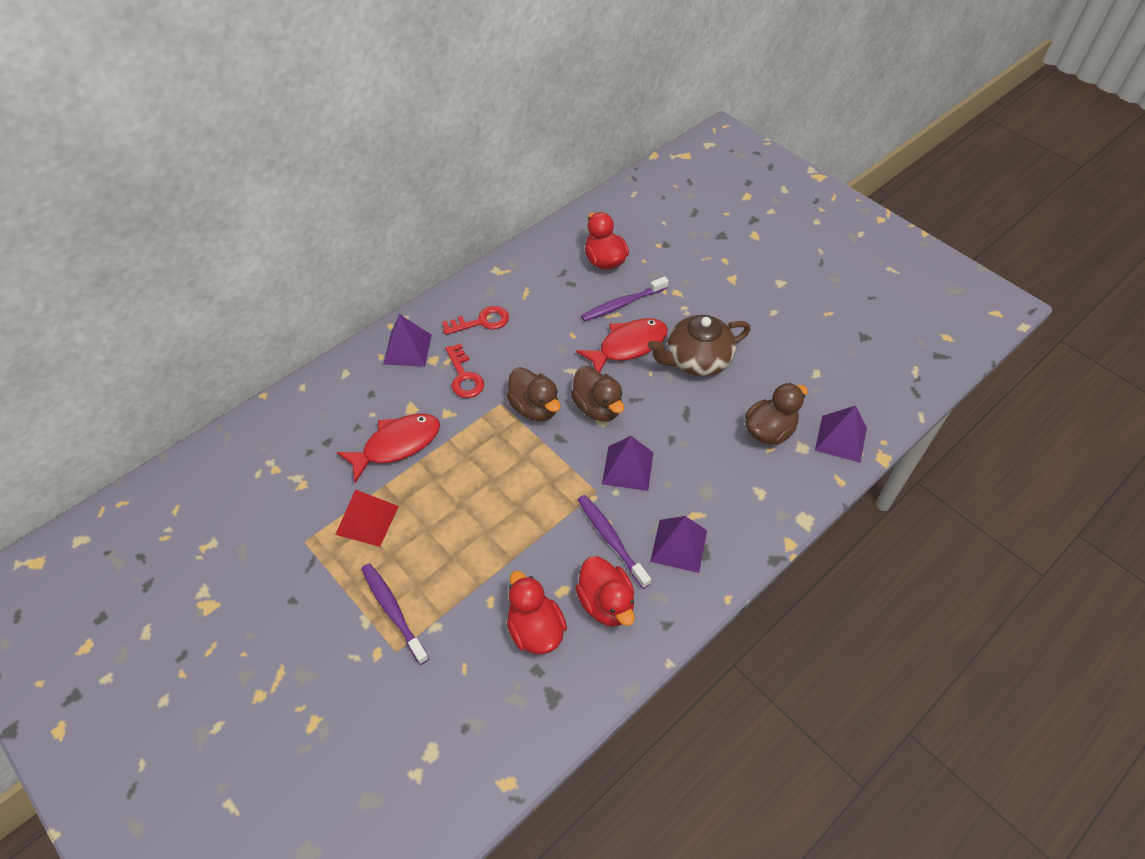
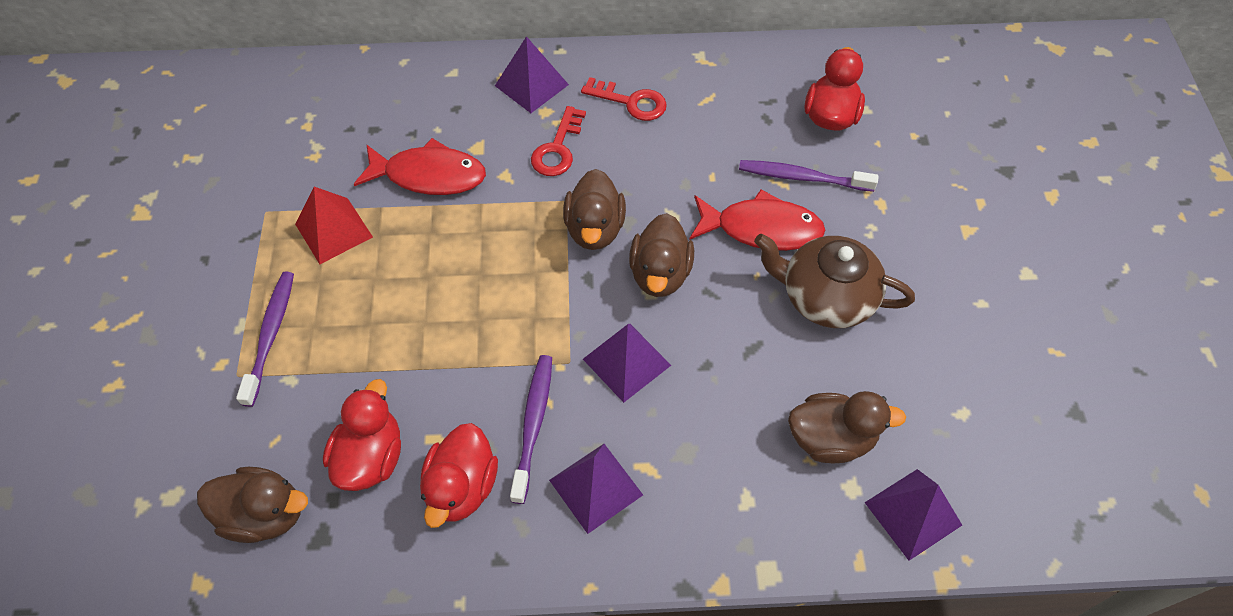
camera: 40 degrees right, 5 degrees up
(504, 712) = (265, 514): none -> brown duck

